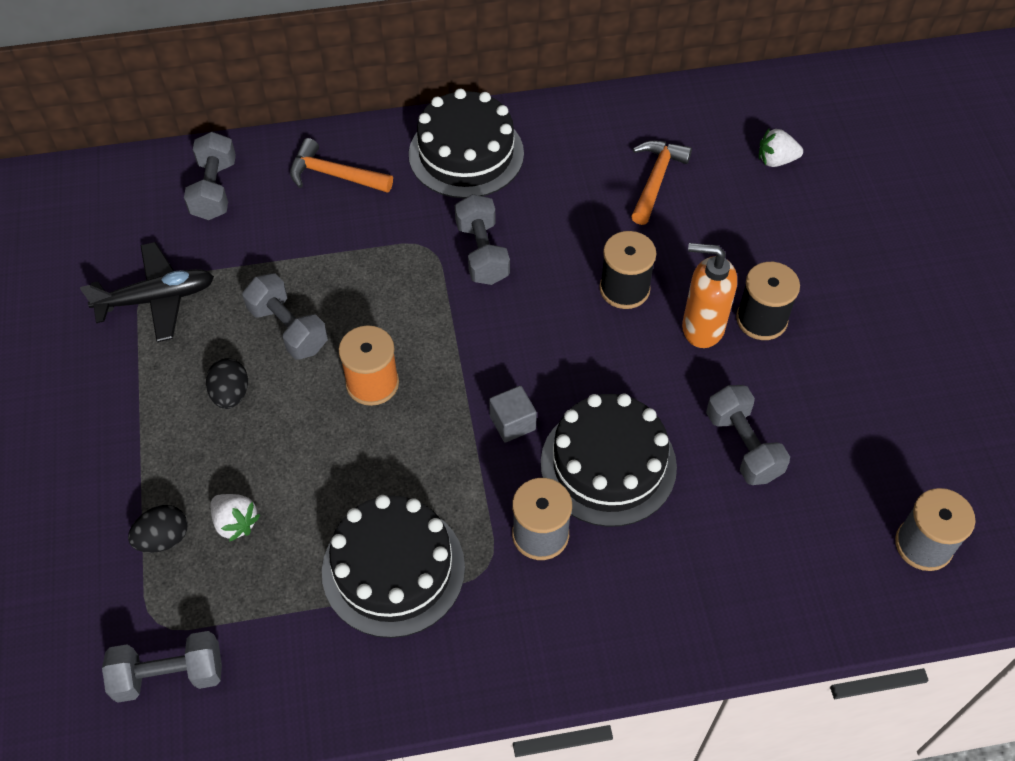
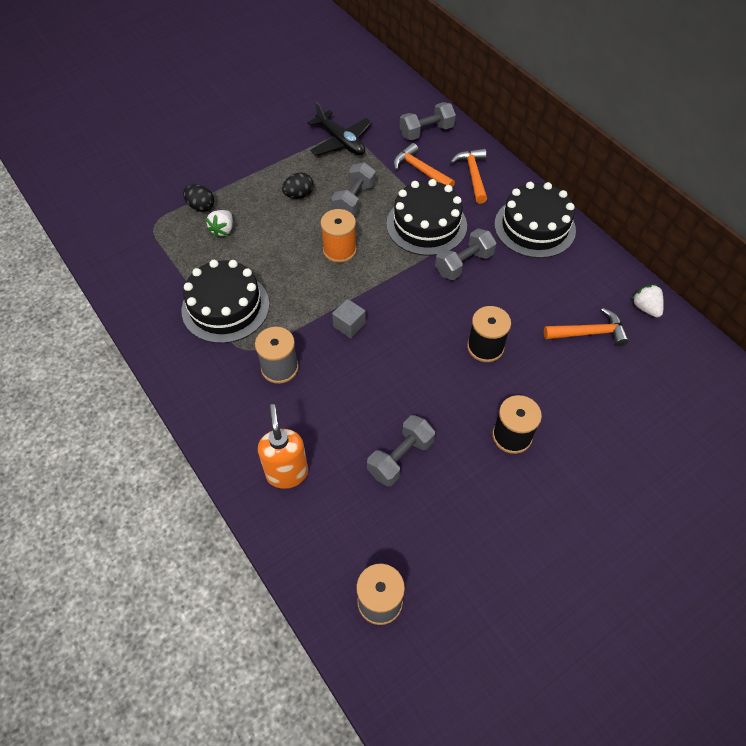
camera: 65 degrees right, 0 degrees up
(169, 675) = (127, 241): grey dumbbell -> none
(284, 228) = (420, 170): none -> orange hammer
(608, 464) = (346, 385): black cake -> black cake (426, 225)
(702, 328) = (482, 402): orange soap dispenser -> orange soap dispenser (287, 473)
(776, 160) = (663, 400): white strawberry -> white strawberry (645, 308)

